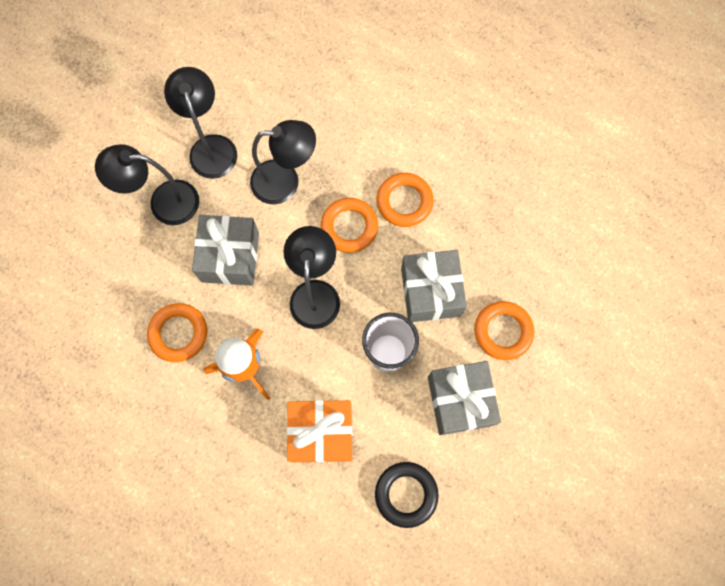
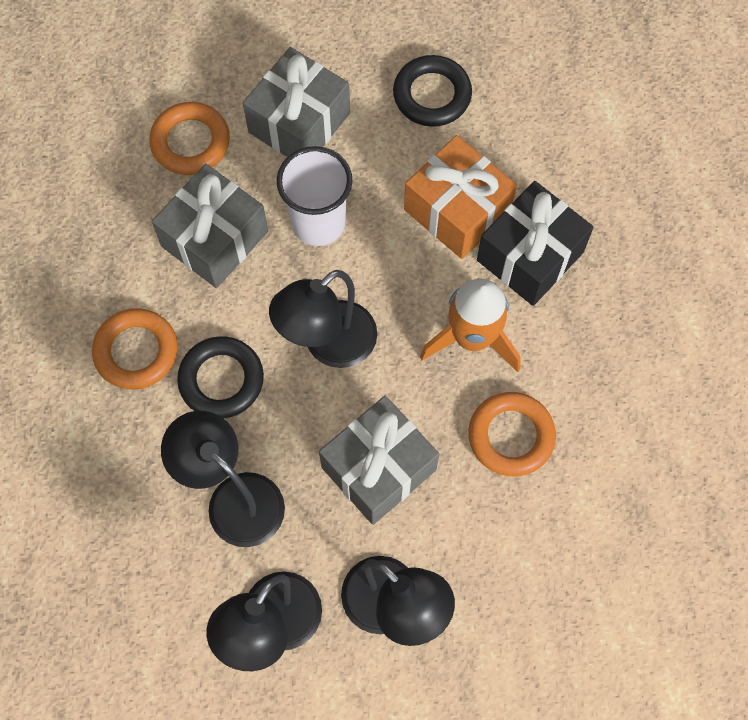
camera: 135 degrees left, 5 degrees down
(256, 444) = (530, 256): none -> black gift
(349, 227) = (221, 380): orange ring -> black ring

